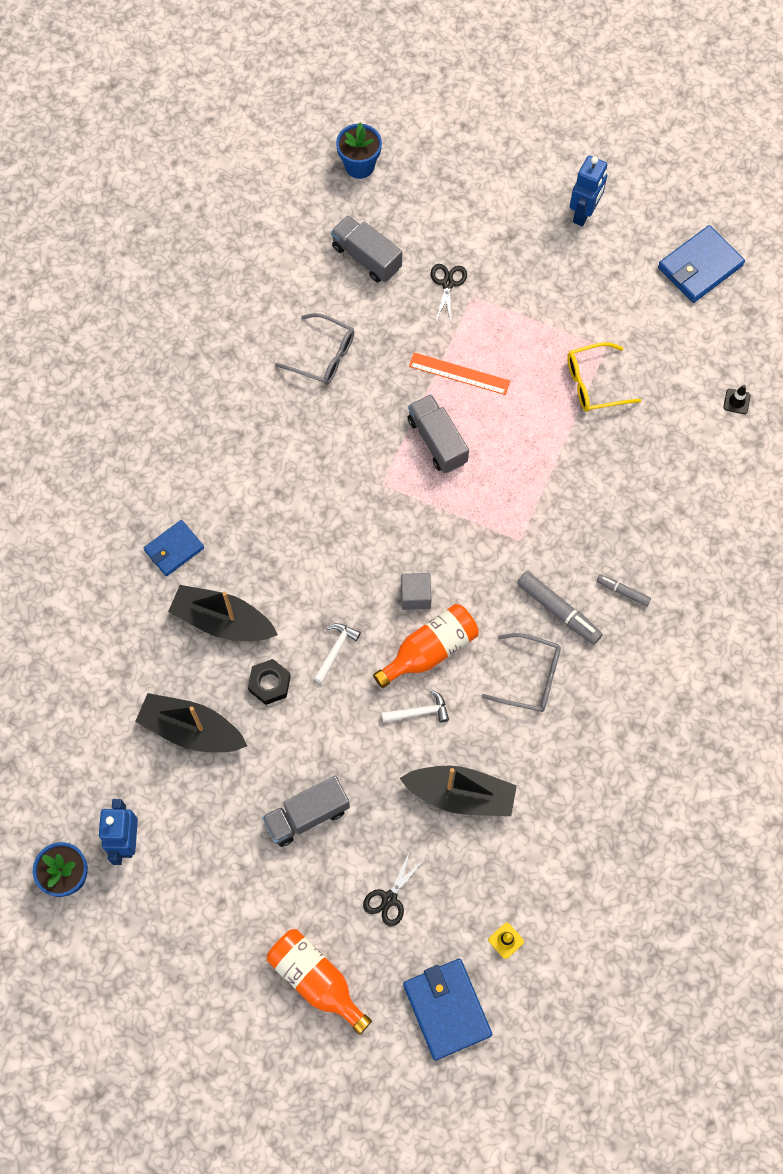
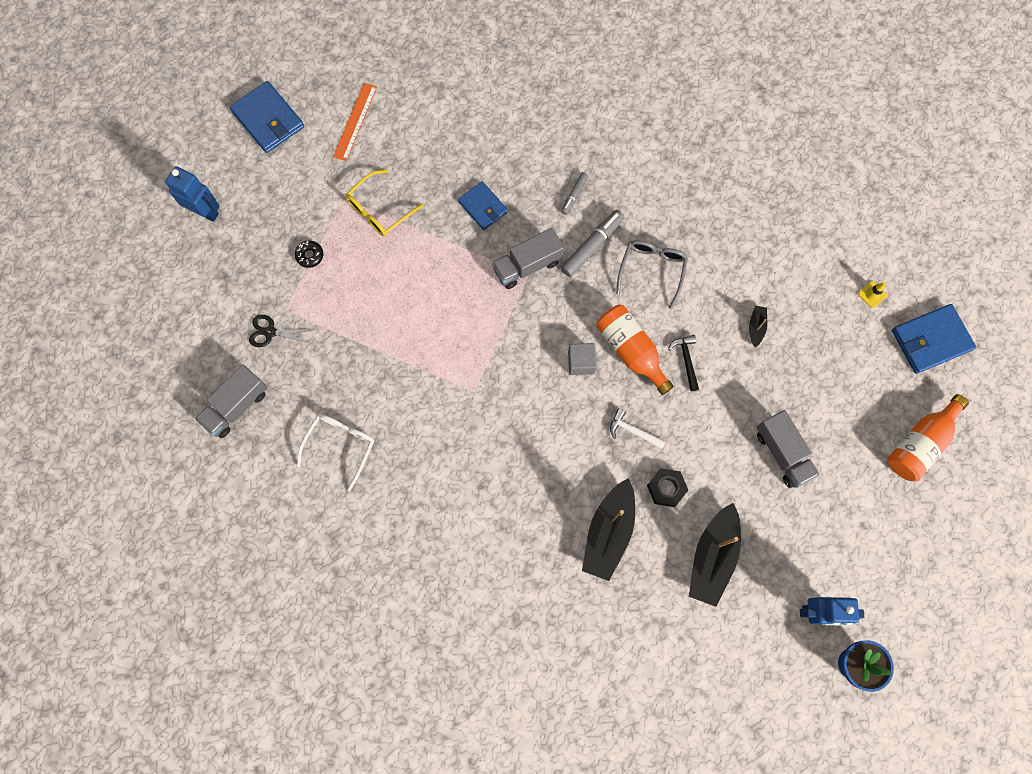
camera: 90 degrees left, 5 degrees up
(174, 549) = (538, 581): blue wallet -> blue wallet (483, 207)
(323, 356) = (340, 446): grey glasses -> white glasses
(359, 166) = (132, 413): blue flower pot -> none
(389, 898) = (847, 384): black scissors -> none
(419, 712) = (686, 360): white hammer -> black hammer
(437, 441) = (432, 343): grey truck -> grey truck (527, 265)
(459, 374) = (365, 323): orange ruler -> orange ruler (355, 121)
(460, 795) = (756, 327): black boat -> black boat, size x0.45
(536, 316) = (310, 255): none -> black donut
(594, 383) = (379, 210): yellow glasses -> yellow glasses turned 60 degrees clockwise
(736, 401) = (401, 99): black traffic cone -> none

